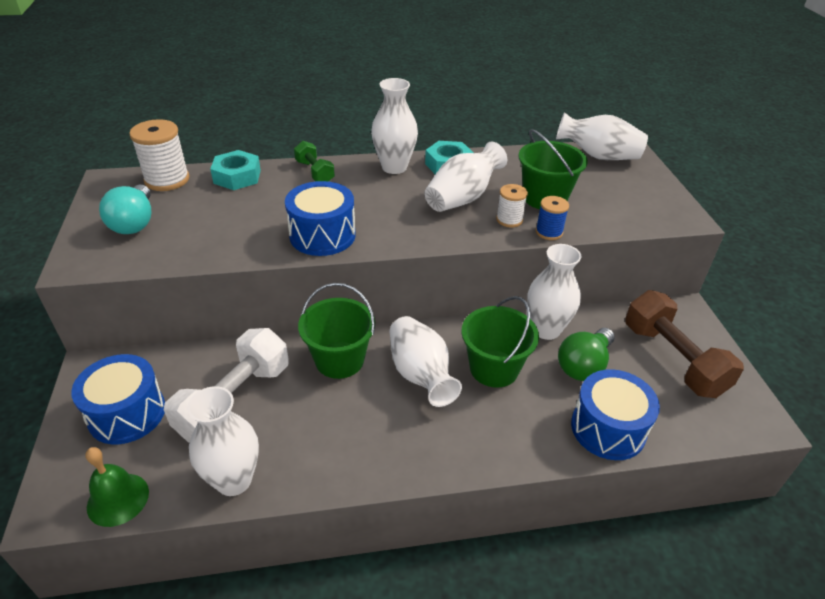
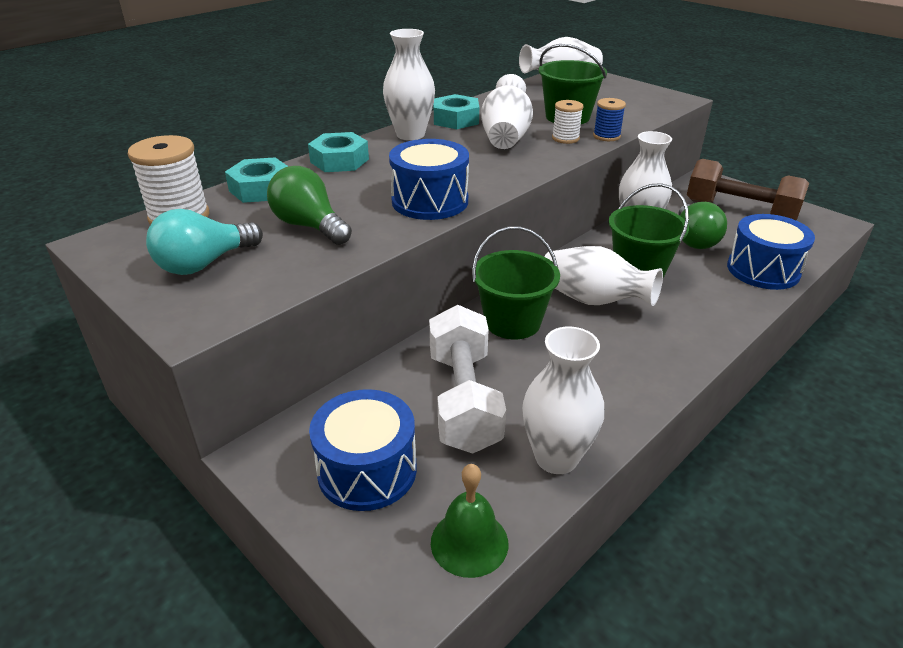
camera: 35 degrees left, 5 degrees down
(134, 223) = (204, 264): turquoise light bulb -> turquoise light bulb turned 90 degrees clockwise
(223, 221) = (309, 226): none -> green light bulb
(314, 172) = (339, 160): green dumbbell -> turquoise nut

